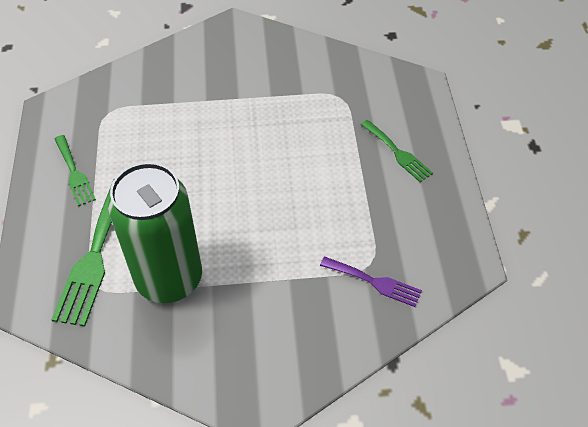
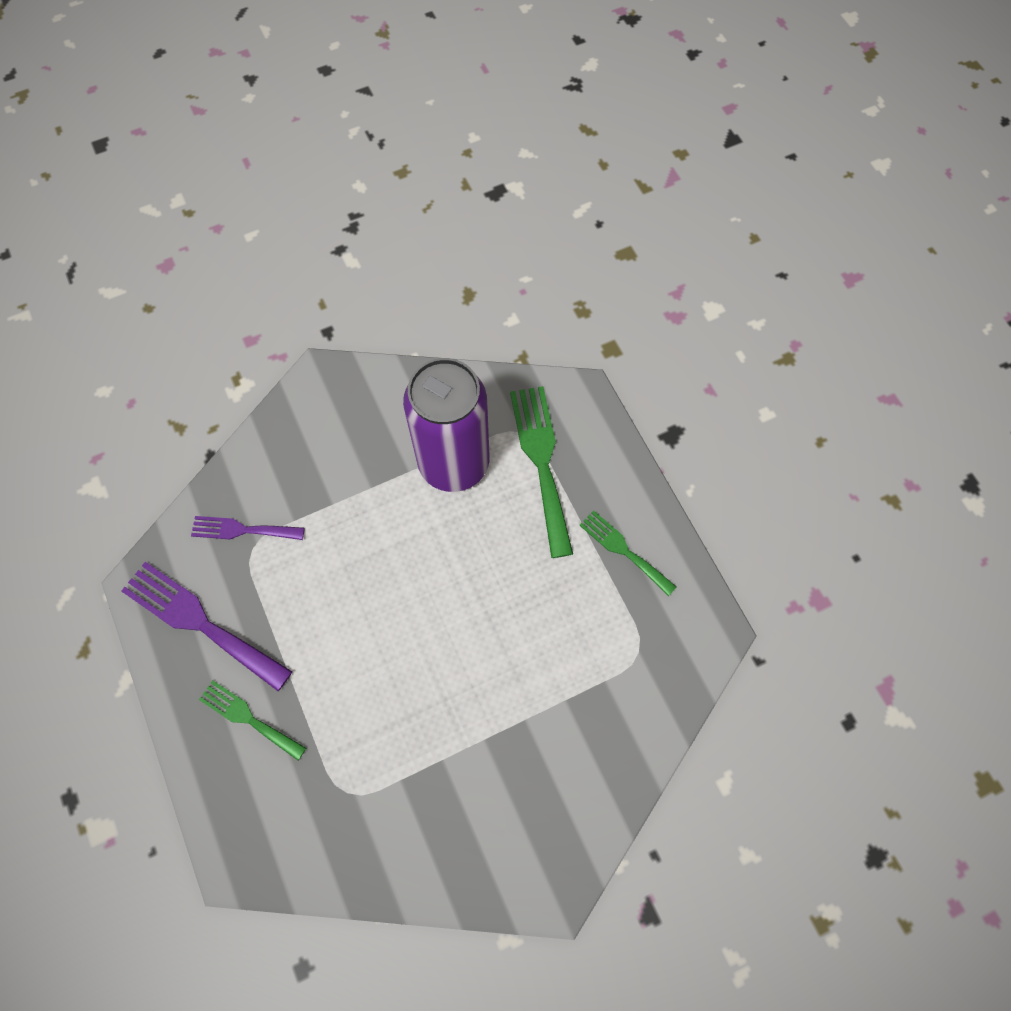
camera: 160 degrees right, 15 degrees up
(169, 279) = (454, 463): green can -> purple can
(424, 222) = (200, 622): none -> purple fork

